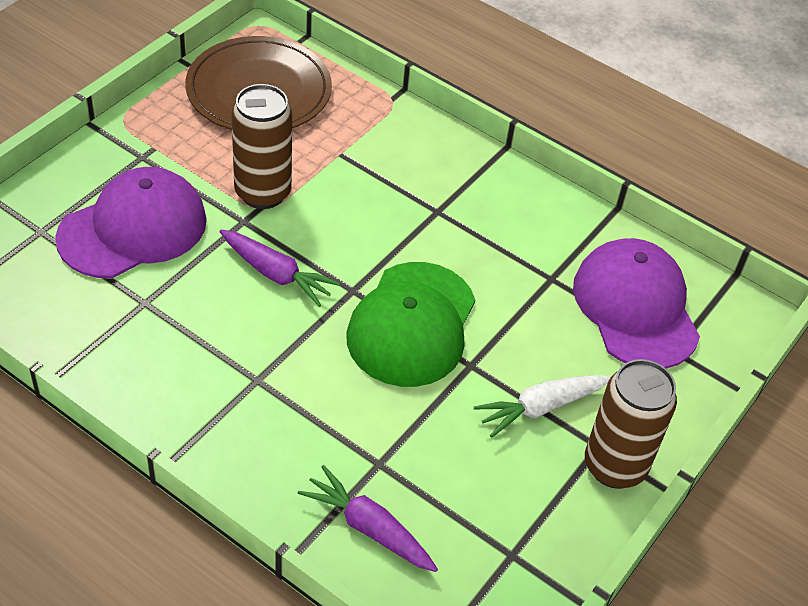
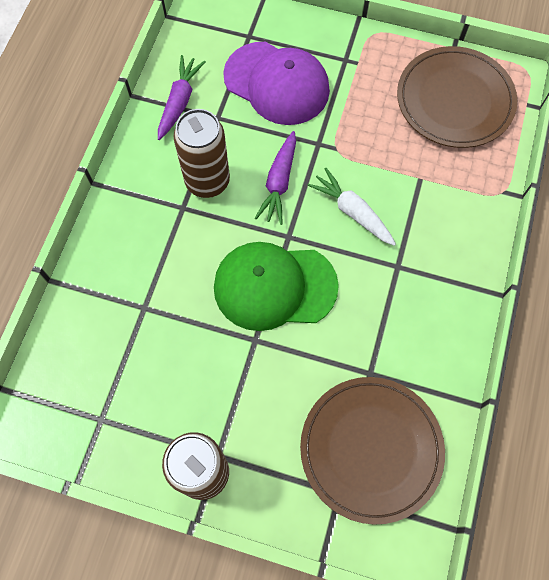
camera: 75 degrees right, 20 degrees up
(263, 193) = (351, 144): brown can -> brown can (207, 181)
(368, 527) = (91, 318): purple carrot -> purple carrot (180, 101)
(540, 408) = (235, 402): white carrot -> white carrot (352, 211)
(635, 307) = (371, 449): purple cap -> brown plate

